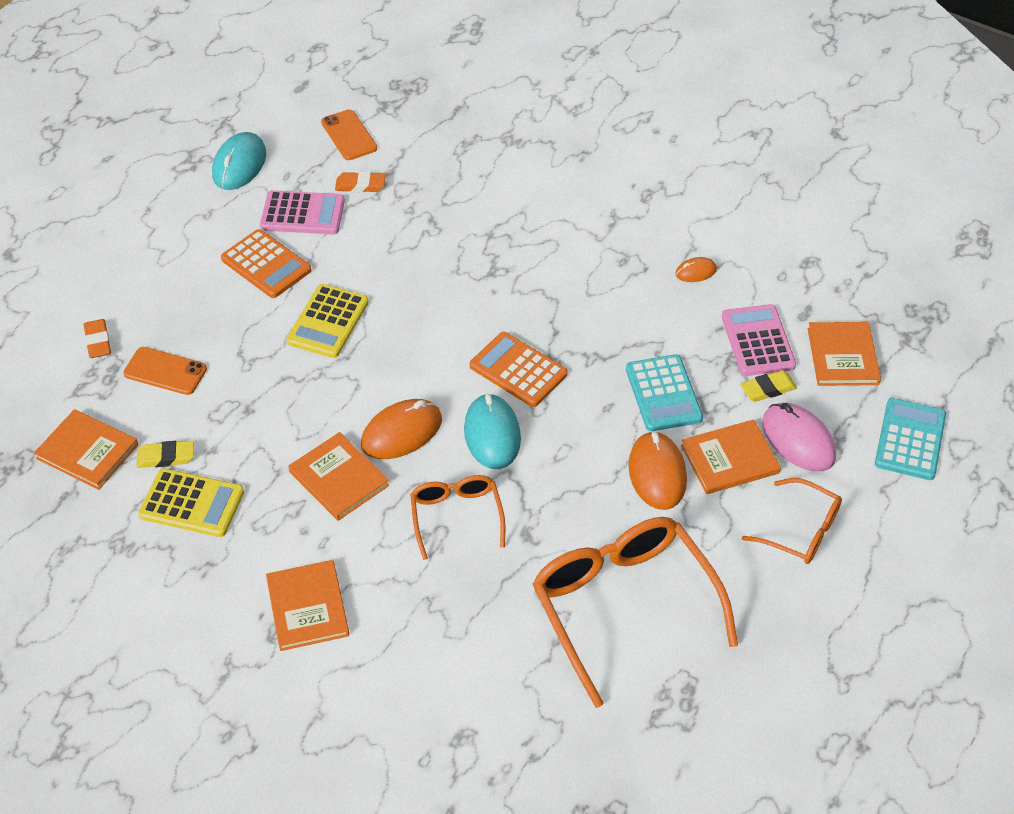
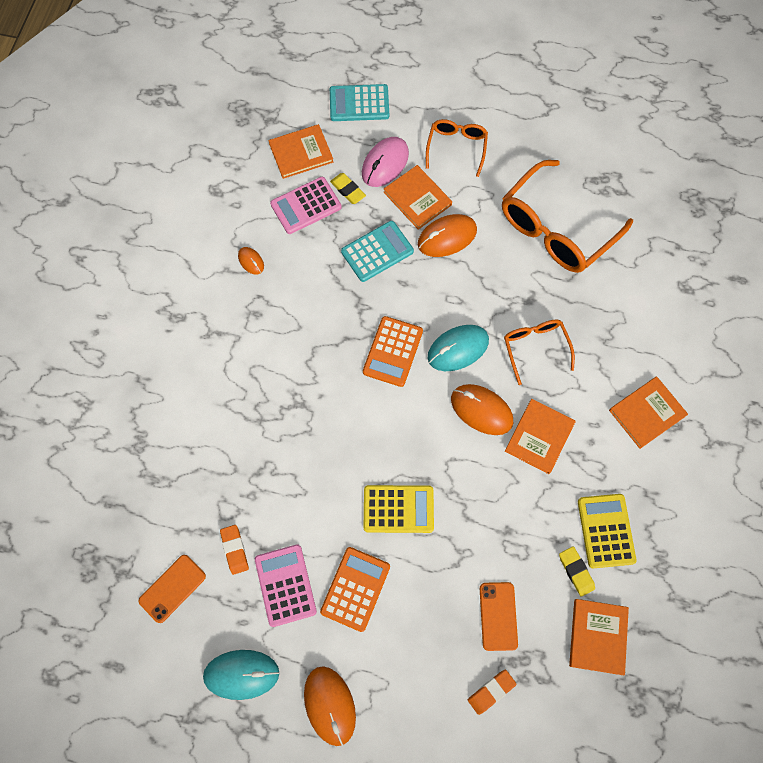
camera: 110 degrees left, 20 degrees up
(170, 218) = (330, 705): none -> orange mouse
(456, 516) = (535, 347): orange glasses -> orange glasses turned 105 degrees clockwise

